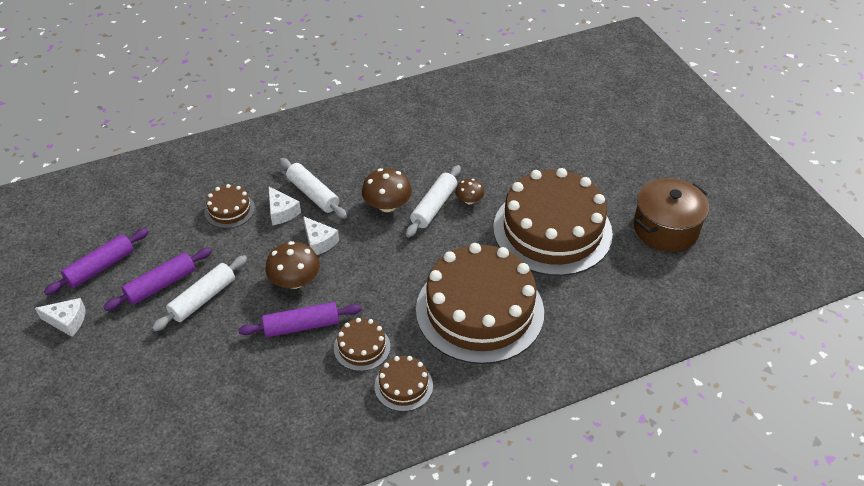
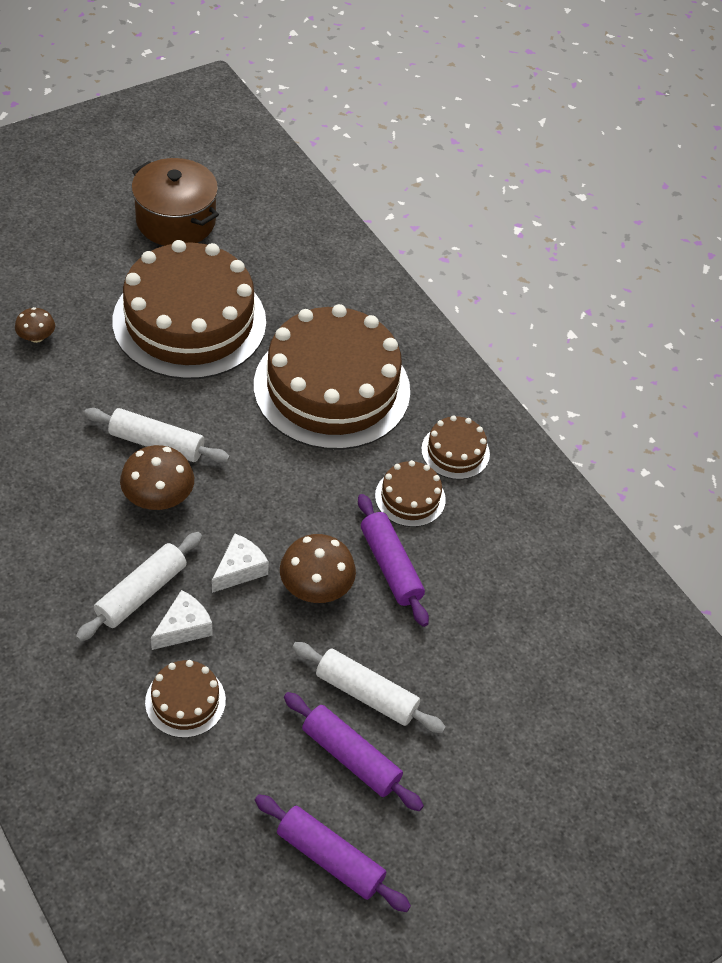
camera: 105 degrees left, 5 degrees up
(67, 321) = (441, 869): white cheese -> none
(469, 200) = (141, 406): brown mushroom -> brown mushroom (36, 337)

